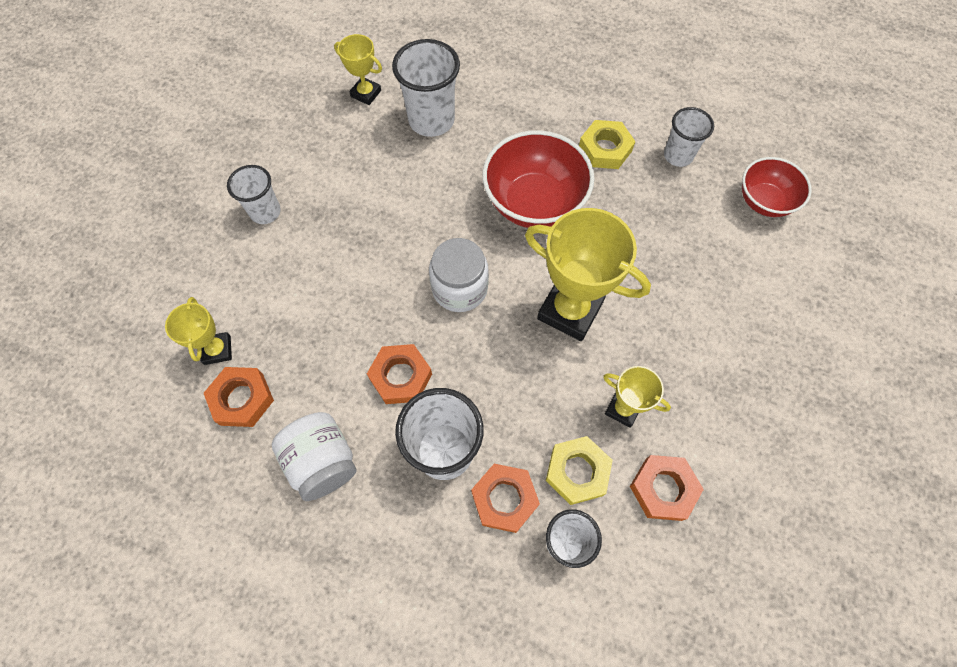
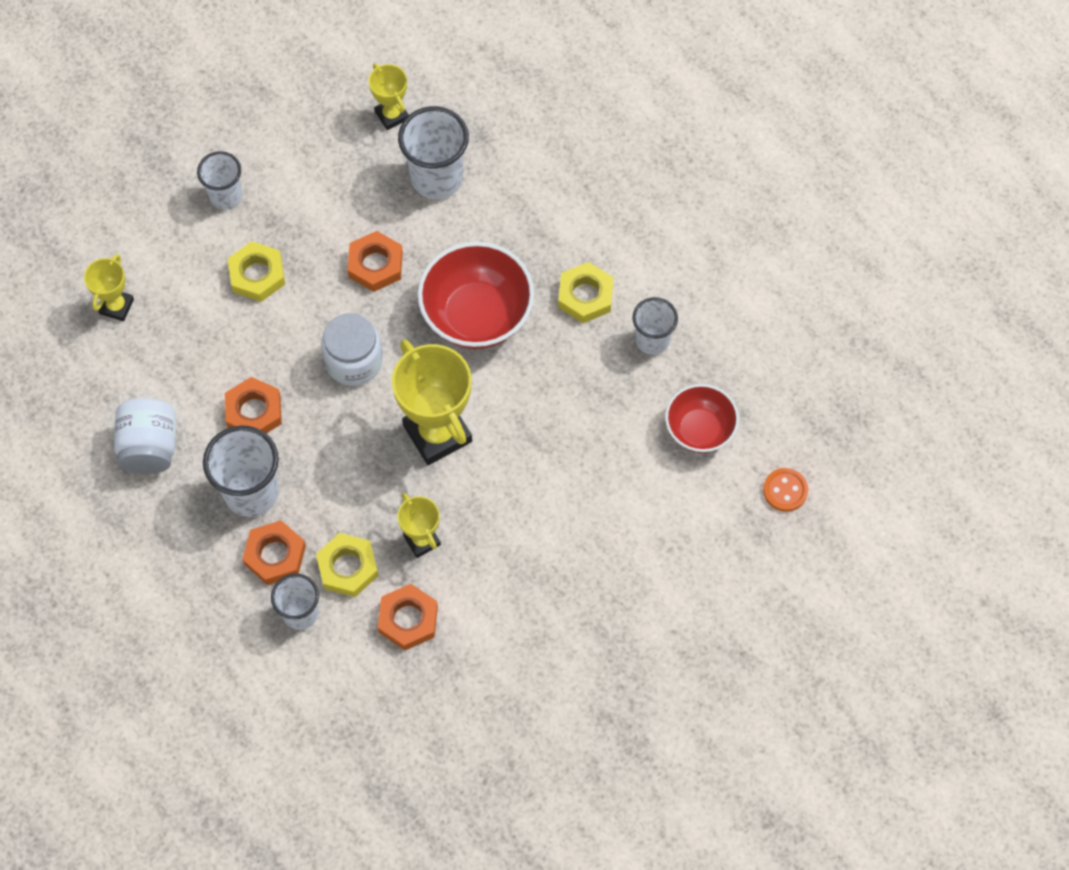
camera: 30 degrees right, 0 degrees up
(242, 399) = (114, 360): orange nut -> orange nut (375, 265)
(331, 261) = (257, 275): none -> yellow nut
(860, 213) = (785, 490): none -> orange button

